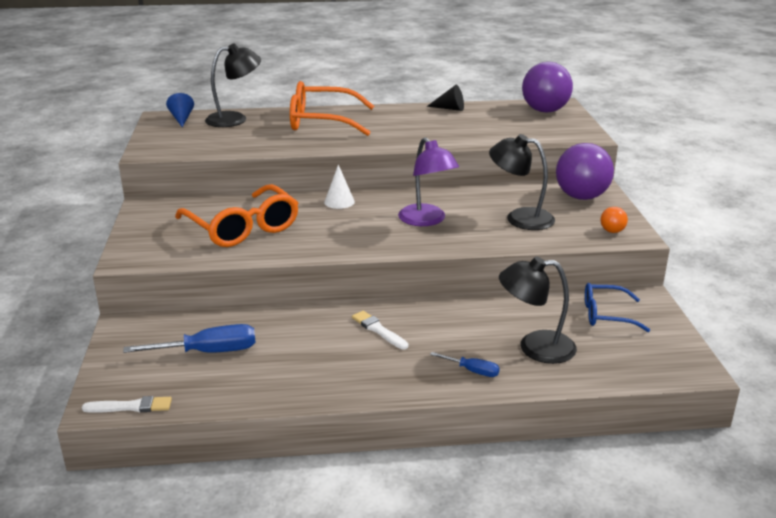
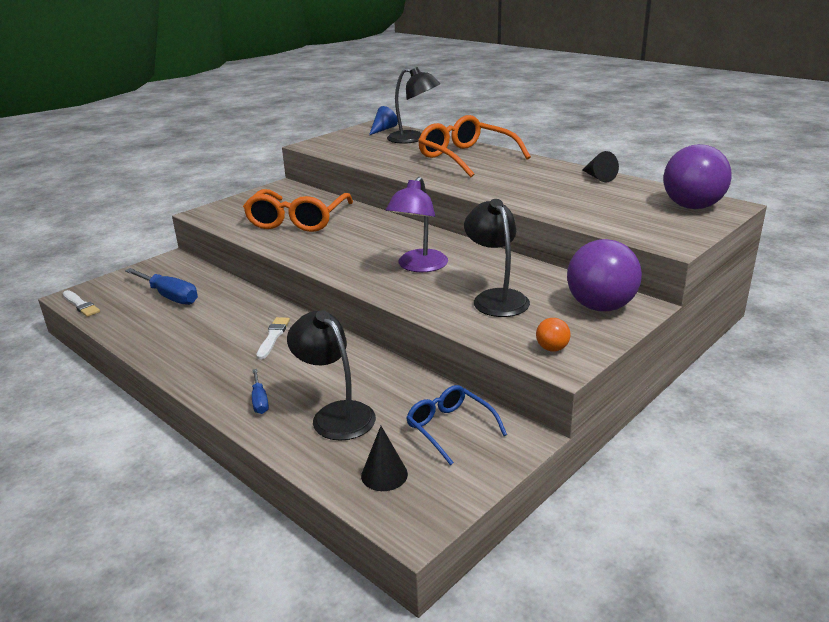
camera: 50 degrees right, 0 degrees up
(339, 202) = (393, 228): white cone -> none
(631, 358) = (384, 475): none -> black cone

